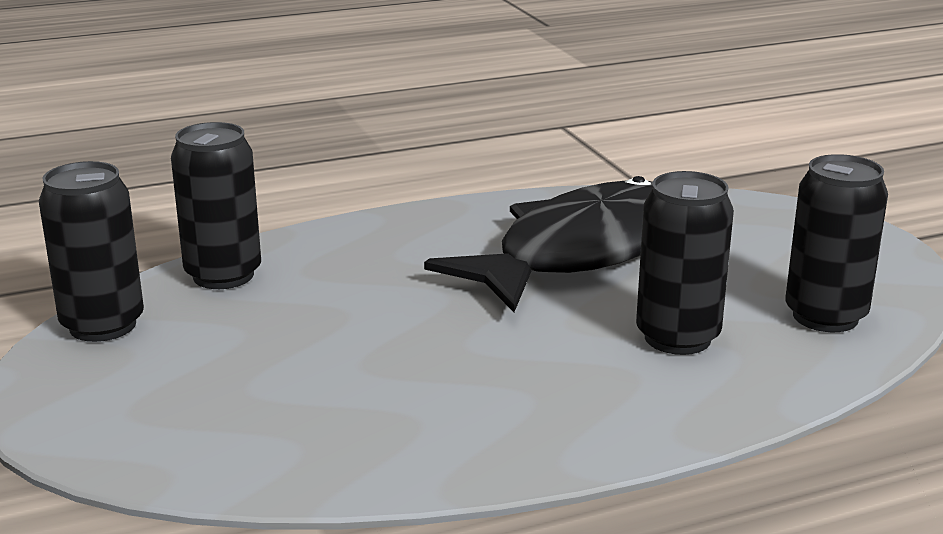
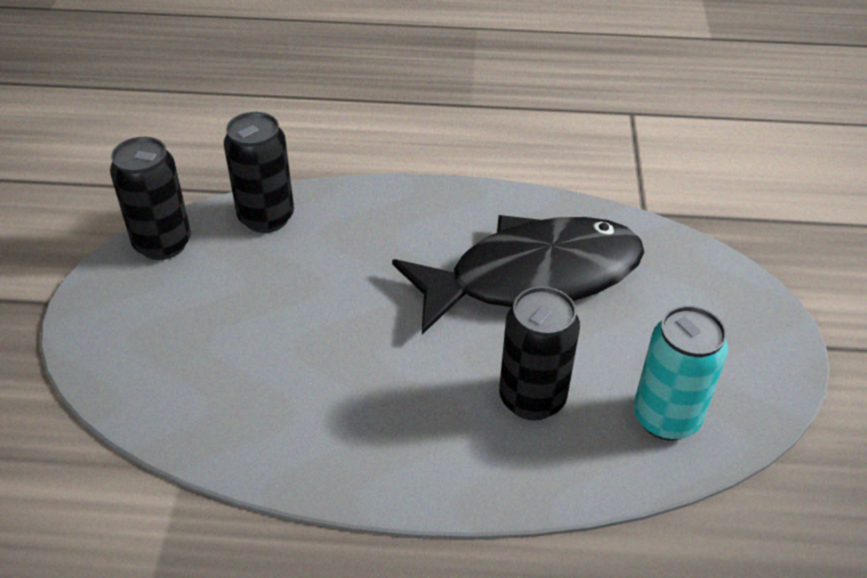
camera: 25 degrees right, 20 degrees up
(825, 316) = (666, 418): black can -> turquoise can

